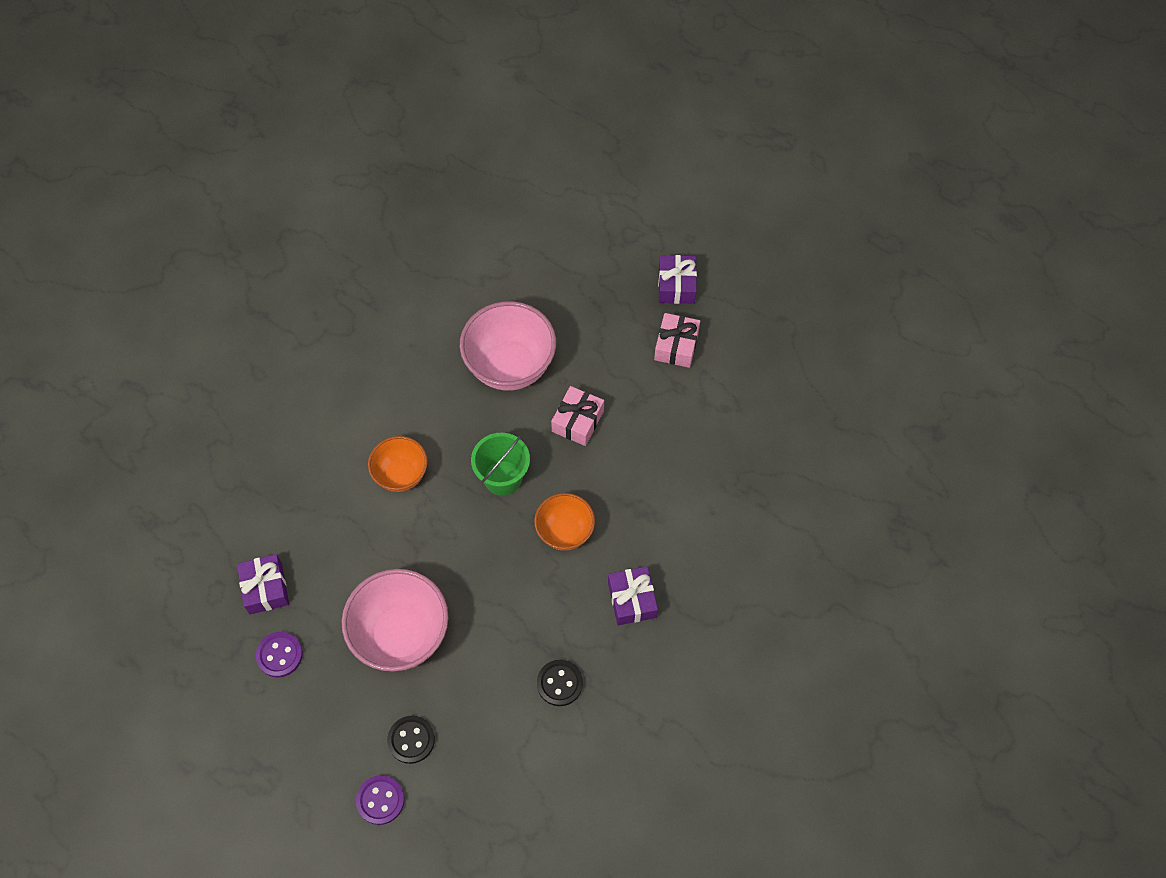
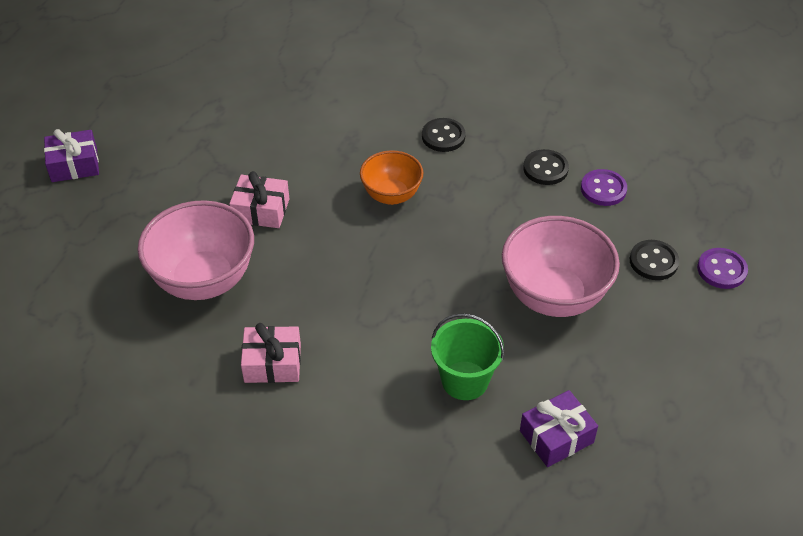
camera: 105 degrees left, 15 degrees down
(280, 655) = (625, 397): purple button -> purple button (603, 189)
(401, 475) = (370, 345): orange bowl -> none
(503, 478) = (346, 256): green bucket -> green bucket (465, 380)
(632, 600) = (443, 136): purple gift -> black button
(676, 346) = (152, 153): pink gift -> pink gift (272, 363)

